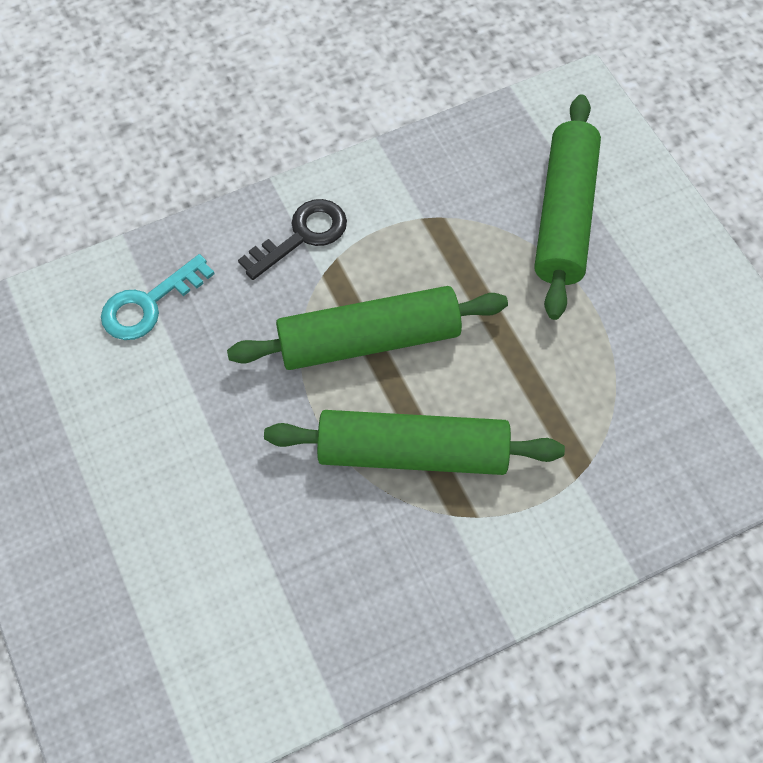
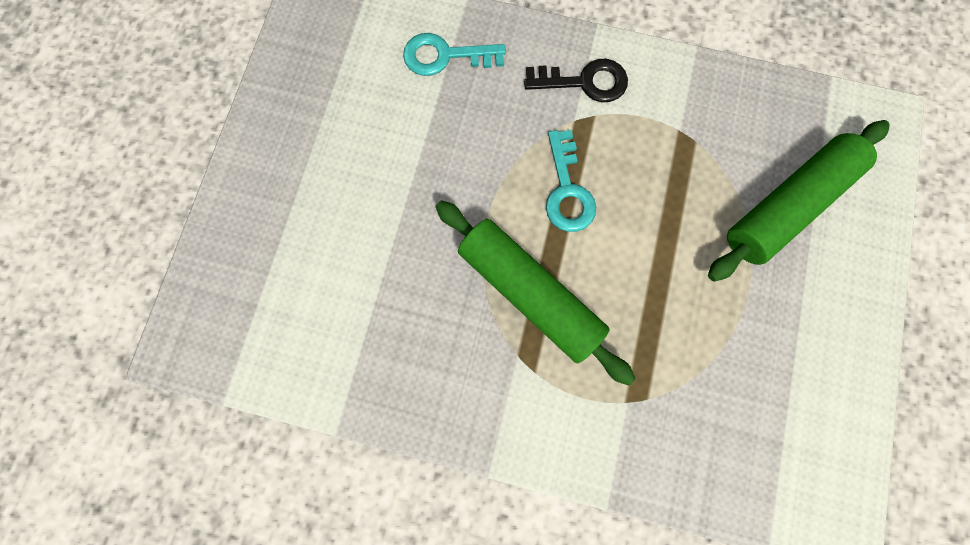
camera: 40 degrees right, 15 degrees up
(368, 339) = (567, 190): green rolling pin -> turquoise key

